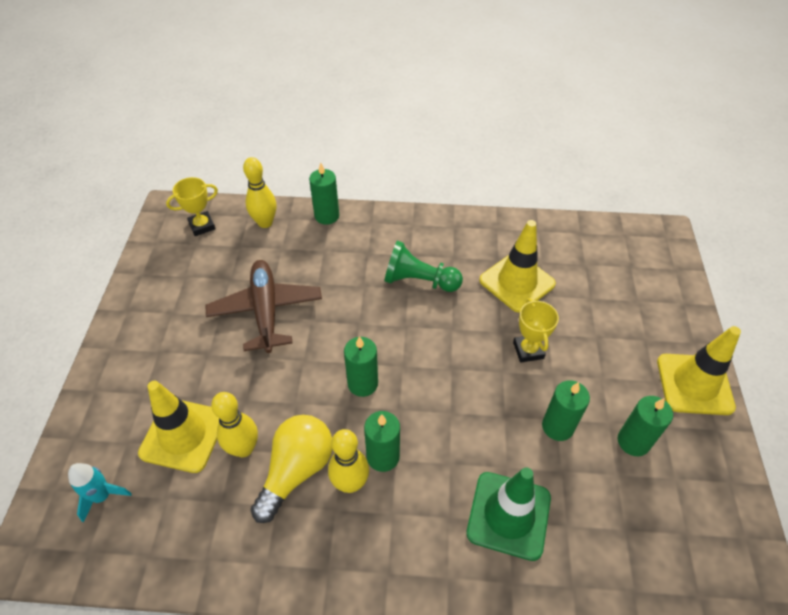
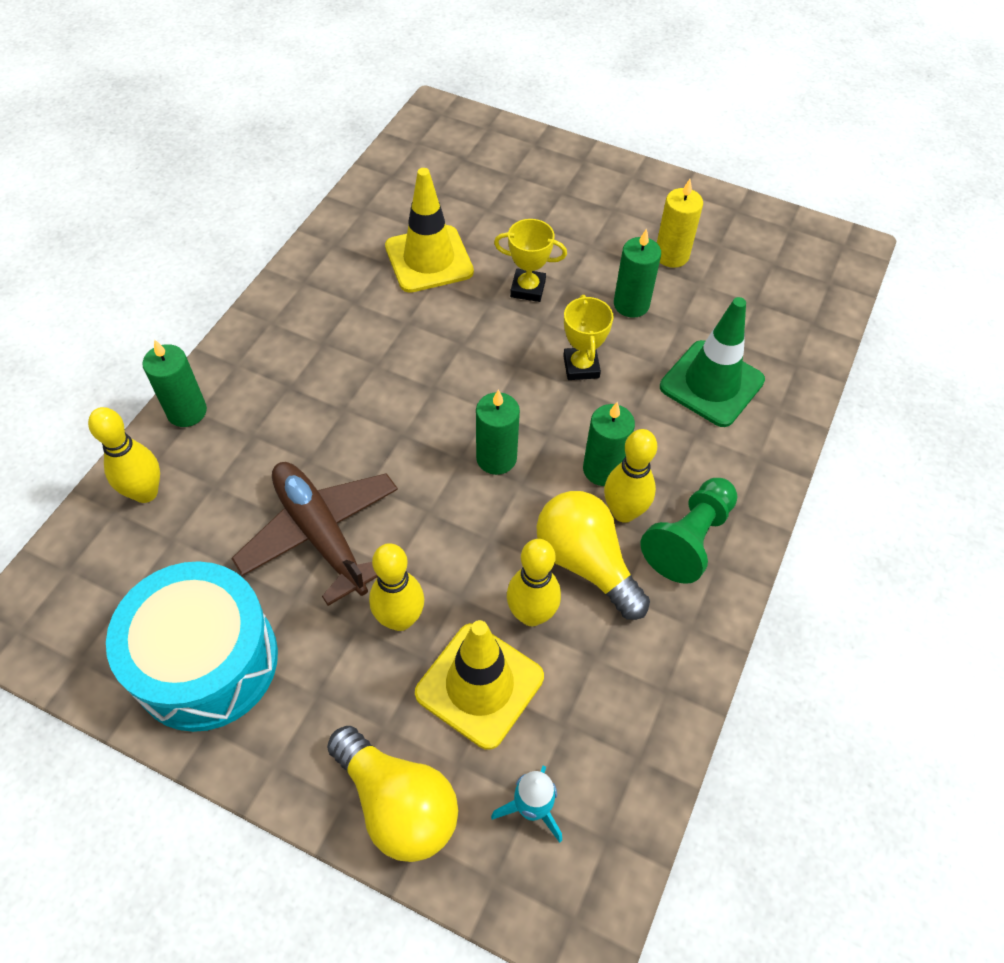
camera: 70 degrees left, 5 degrees up
(96, 418) = (397, 804): none -> yellow light bulb
(167, 292) = (206, 661): none -> turquoise drum
(202, 226) = (90, 582): yellow trophy -> yellow trophy (581, 367)
(219, 374) = (400, 619): none -> yellow bowling pin
(266, 311) = (321, 534): brown plane -> brown plane turned 45 degrees clockwise
(419, 281) = (371, 349): green pawn -> green pawn (689, 539)
(633, 441) = (671, 255): green candle -> yellow candle
(694, 384) = (630, 183): yellow traffic cone -> none

